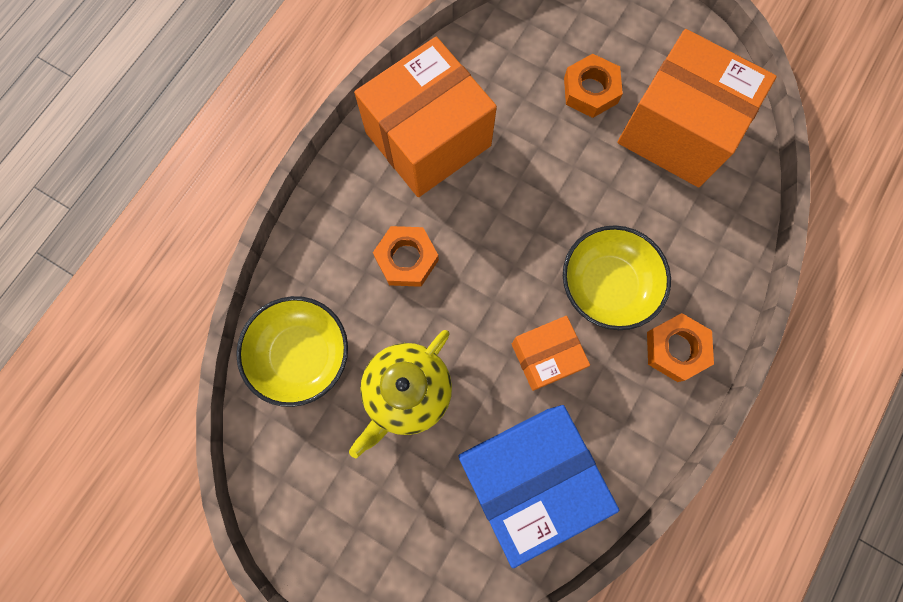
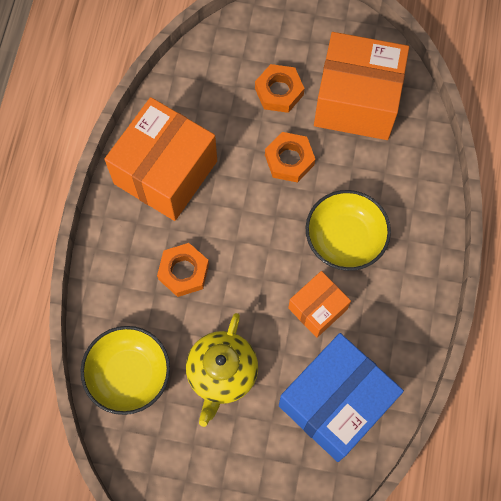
camera: 20 degrees left, 5 degrees down
(675, 349) = (412, 268): orange nut -> orange nut (289, 160)

